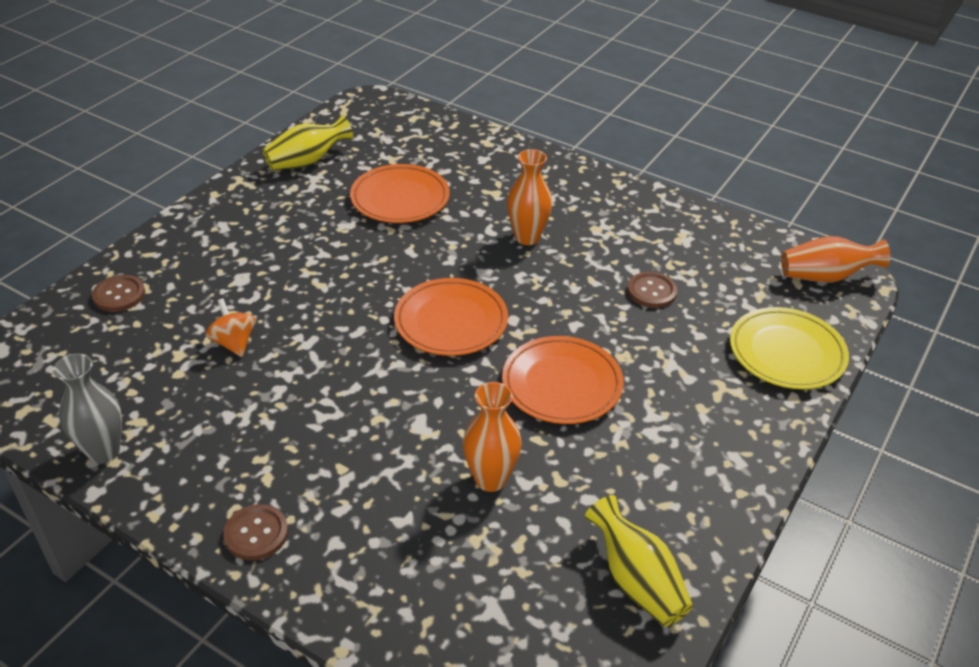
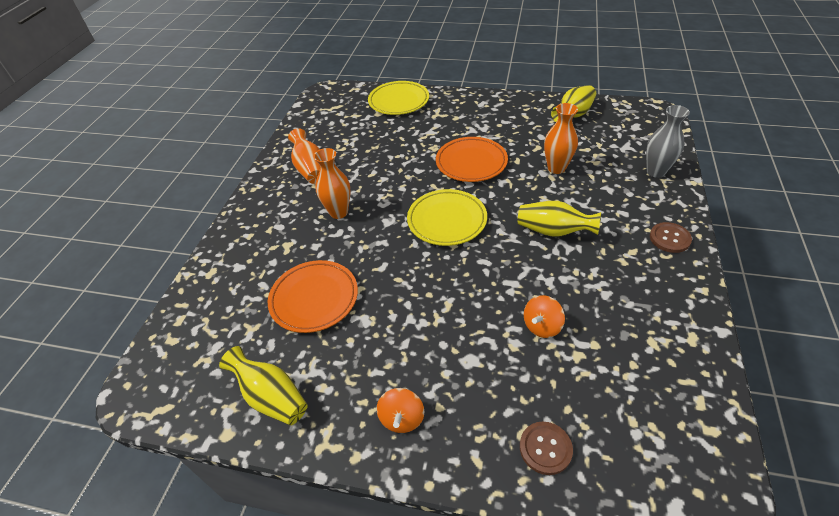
camera: 105 degrees left, 5 degrees up
(103, 451) = (692, 347): grey vase -> grey vase (656, 171)
(223, 223) = (402, 418): none -> orange spinning top
(361, 414) = (553, 231): none -> yellow vase
(451, 322) = (447, 220): orange plate -> yellow plate
(651, 291) = (371, 150): brown button -> none
(825, 276) = (328, 99): orange vase -> orange vase (310, 169)

